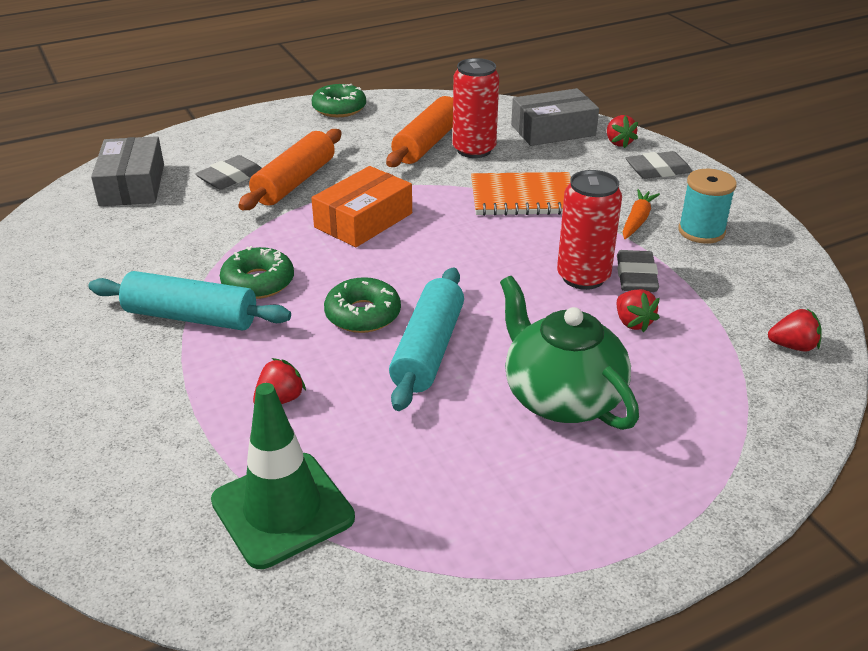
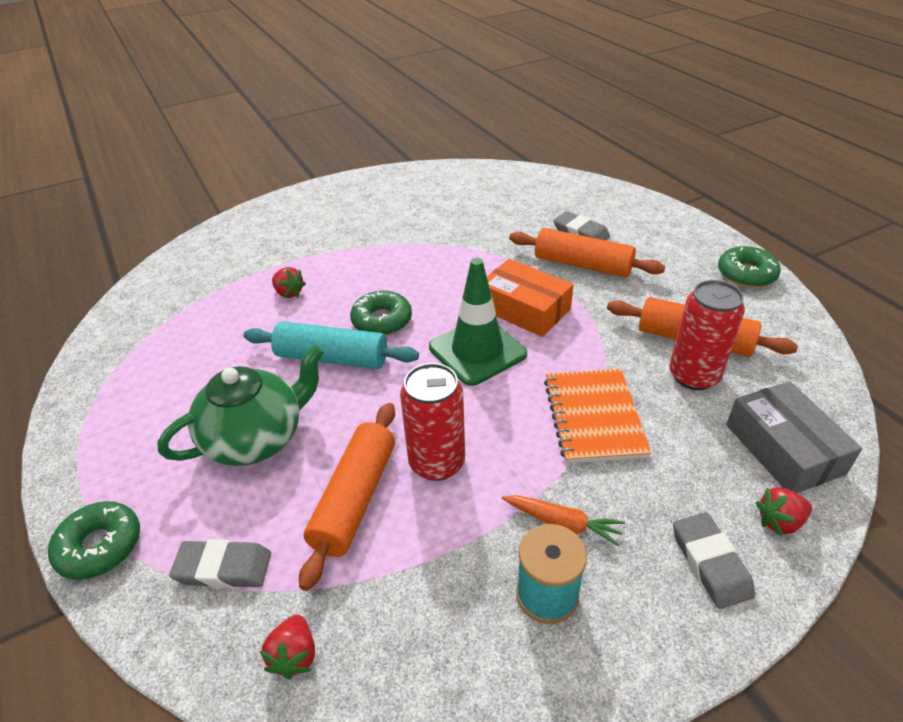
camera: 90 degrees right, 5 degrees up
(132, 185) = (556, 194): grey box -> none
(191, 317) = (384, 245): turquoise rolling pin -> none
(258, 282) = (426, 266): green donut -> green donut (100, 546)
(282, 509) = (189, 306): green traffic cone -> green traffic cone (477, 351)
(633, 322) = (355, 499): red strawberry -> orange rolling pin
(636, 276) = (439, 510): grey eraser -> grey eraser (223, 568)

